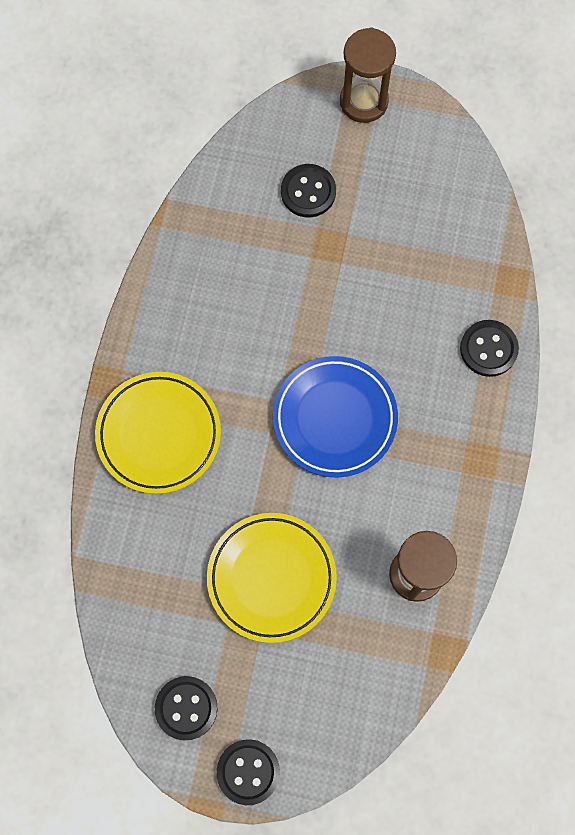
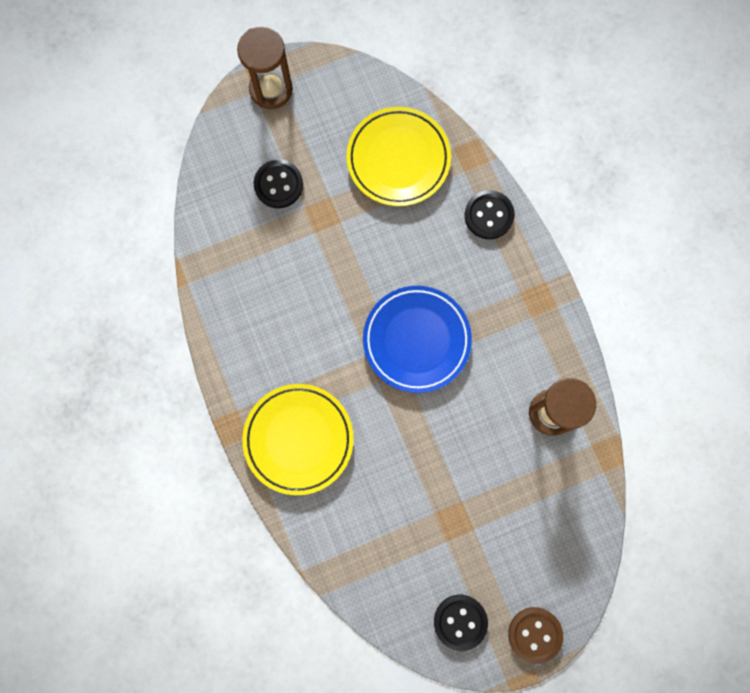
camera: 35 degrees left, 5 degrees up
(248, 771) = (535, 634): black button -> brown button
(271, 578) = (454, 486): yellow plate -> yellow plate (398, 159)

